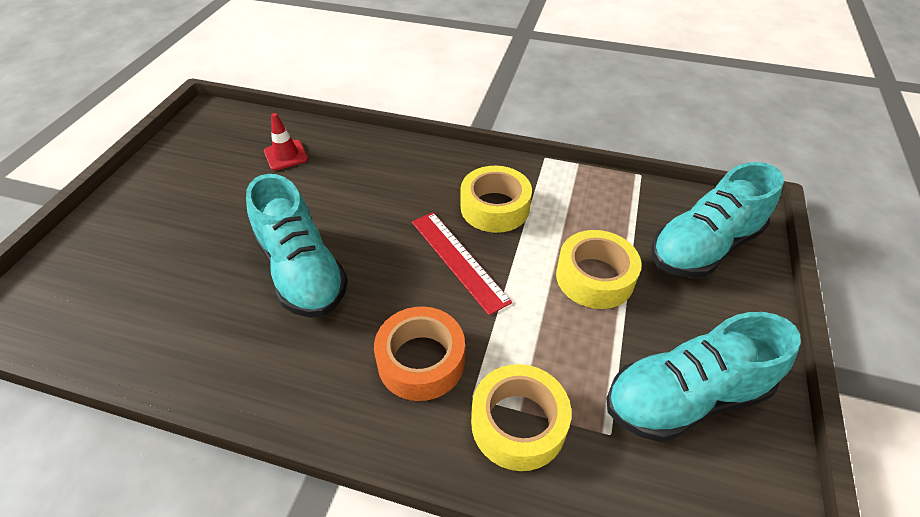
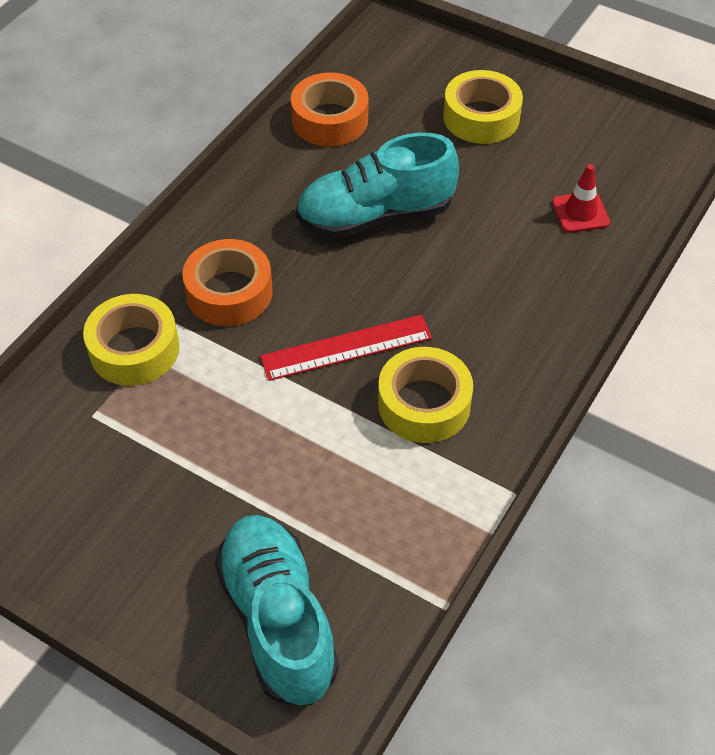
camera: 105 degrees right, 5 degrees up
(157, 337) = (330, 120): none -> orange tape
(594, 277) = (274, 472): yellow tape -> yellow tape (481, 117)
(685, 397) = (95, 493): turquoise shoe -> none

